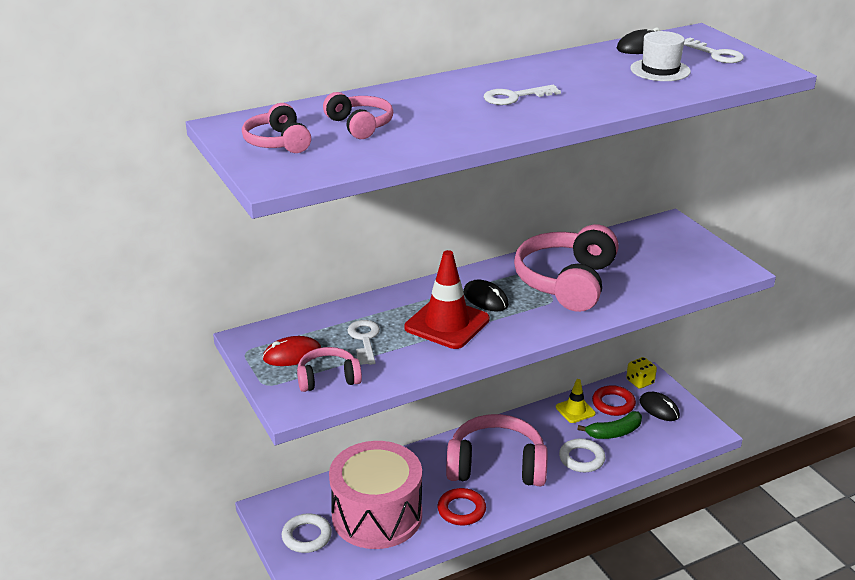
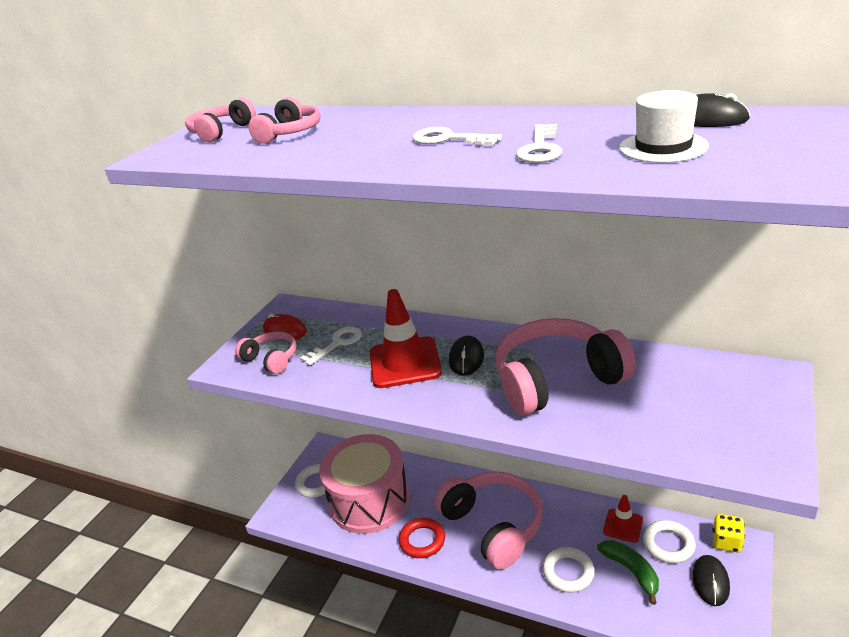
camera: 55 degrees right, 0 degrees up
(575, 410) = (623, 525): yellow traffic cone -> red traffic cone
(613, 404) = (668, 544): red ring -> white ring
(614, 432) = (631, 571): green banana -> green banana turned 150 degrees counterclockwise
(715, 54) = (789, 144): white key -> white key (540, 148)

